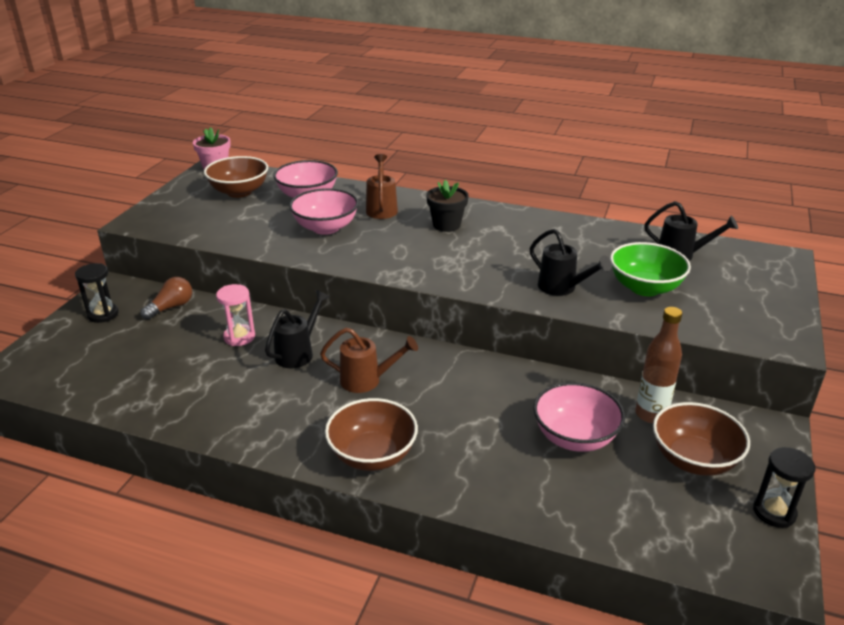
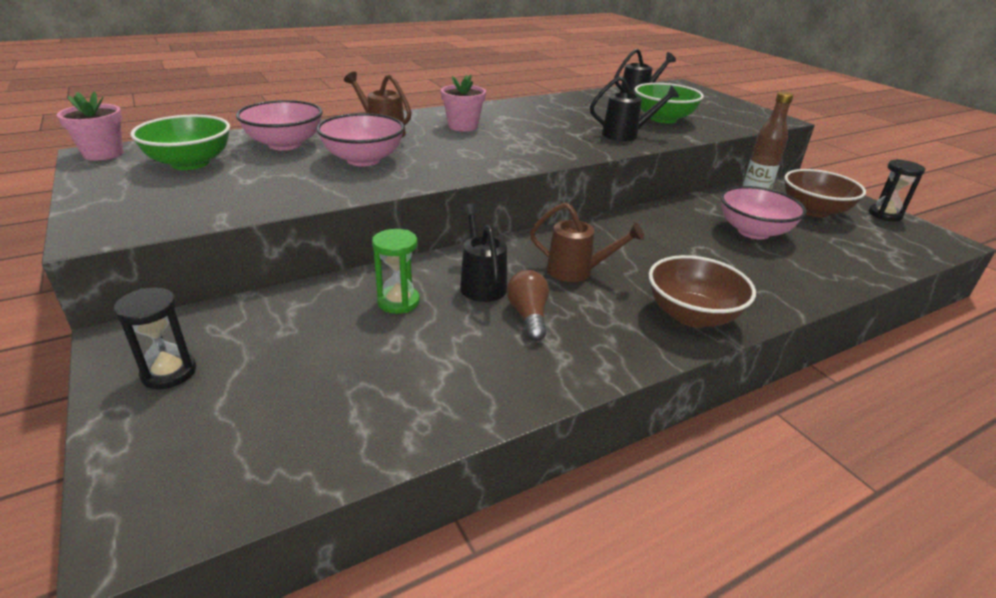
camera: 50 degrees left, 0 degrees up
(171, 307) = (258, 318): brown light bulb -> brown light bulb (528, 316)
(239, 192) = (190, 163): brown bowl -> green bowl
(239, 337) = (398, 302): pink hourglass -> green hourglass
(367, 380) = (576, 271): brown watering can -> brown watering can turned 60 degrees clockwise
(446, 225) = (463, 126): black flower pot -> pink flower pot

